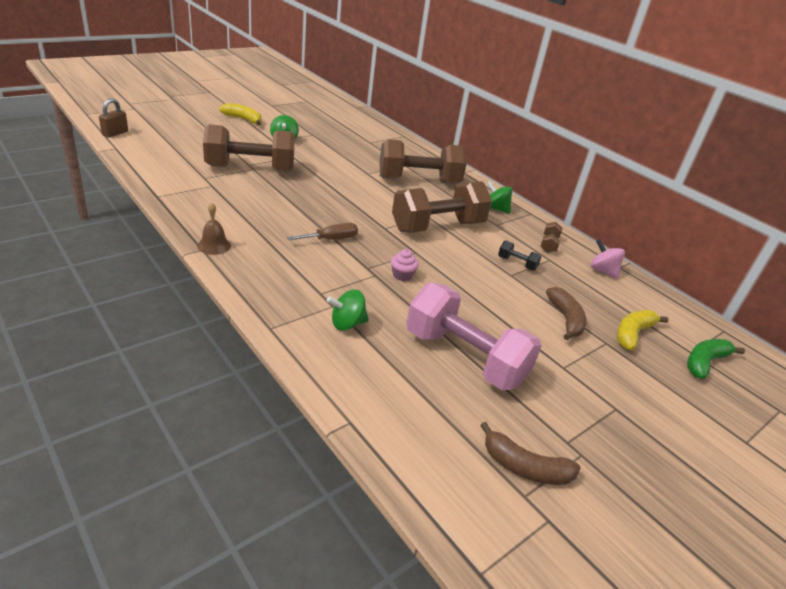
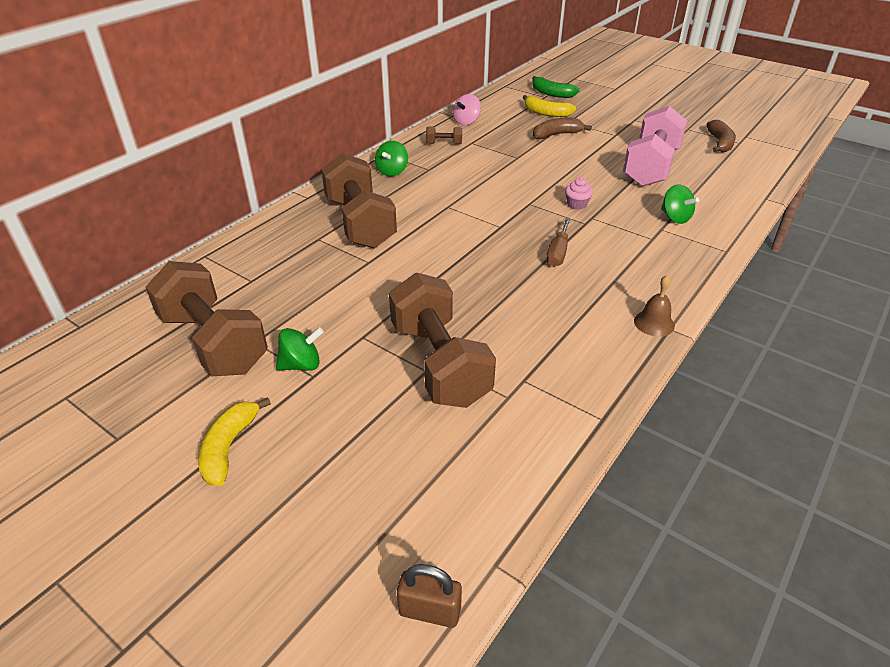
camera: 100 degrees left, 5 degrees up
(331, 239) = (558, 253): brown screwdriver -> brown screwdriver turned 120 degrees counterclockwise
(438, 227) = (466, 198): brown dumbbell -> brown dumbbell (213, 342)
(517, 263) = (495, 156): black dumbbell -> none

